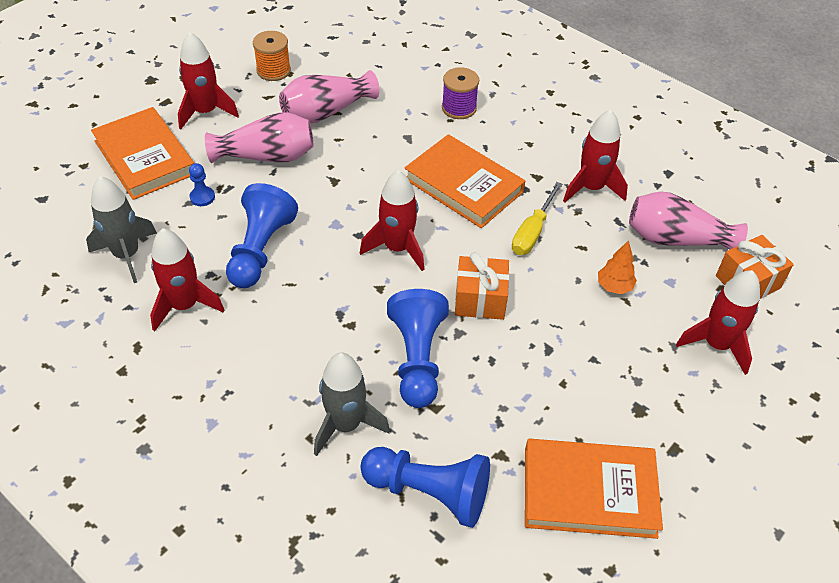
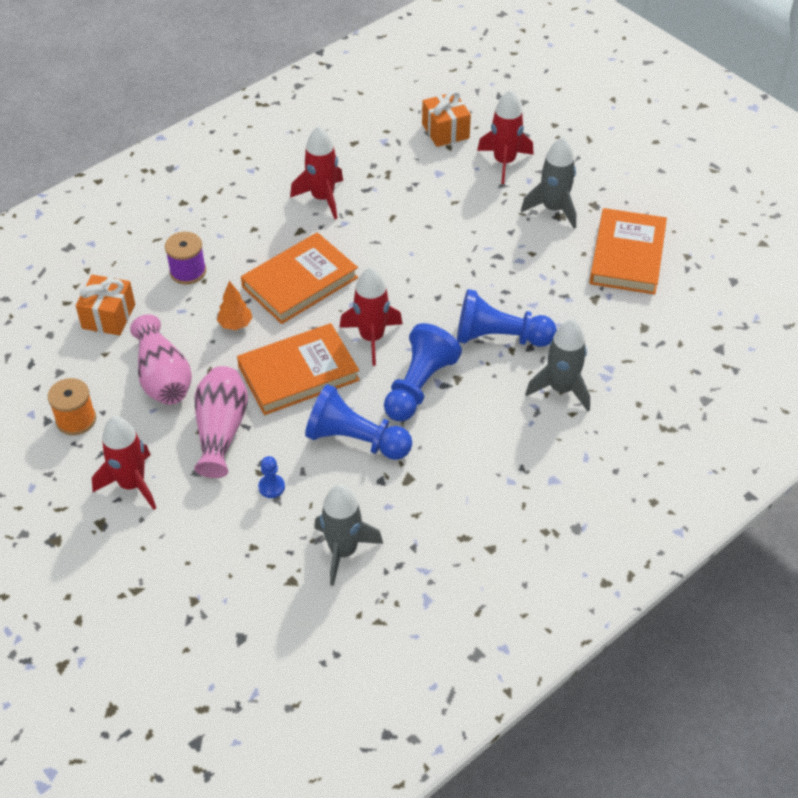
camera: 80 degrees left, 0 degrees up
(145, 157) = (195, 540): orange book -> orange book (298, 373)
(185, 305) = (418, 500): red rocket -> none
(429, 492) = (625, 343): blue pawn -> blue pawn (419, 386)
(480, 300) = (441, 290): orange gift -> orange gift (108, 316)
(532, 232) = (369, 245): yellow screwdriver -> none
(614, 287) = (439, 206): orange tree -> orange tree (235, 324)
(649, 402) = (553, 209): none -> grey rocket
(676, 239) = (393, 160): pink vase -> none

